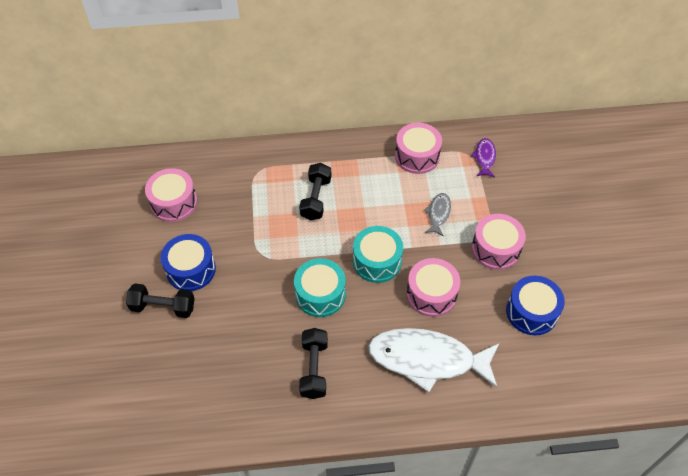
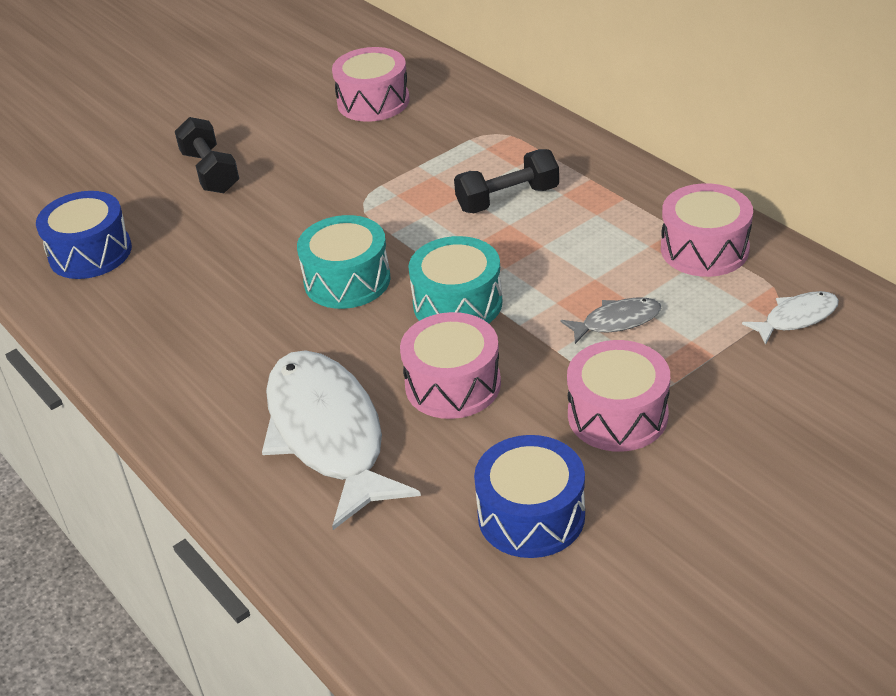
camera: 60 degrees right, 15 degrees down
(191, 269) = (285, 163): blue drum -> blue drum (90, 253)
(314, 369) = (220, 333): black dumbbell -> none
(484, 158) = (796, 318): purple fish -> white fish

